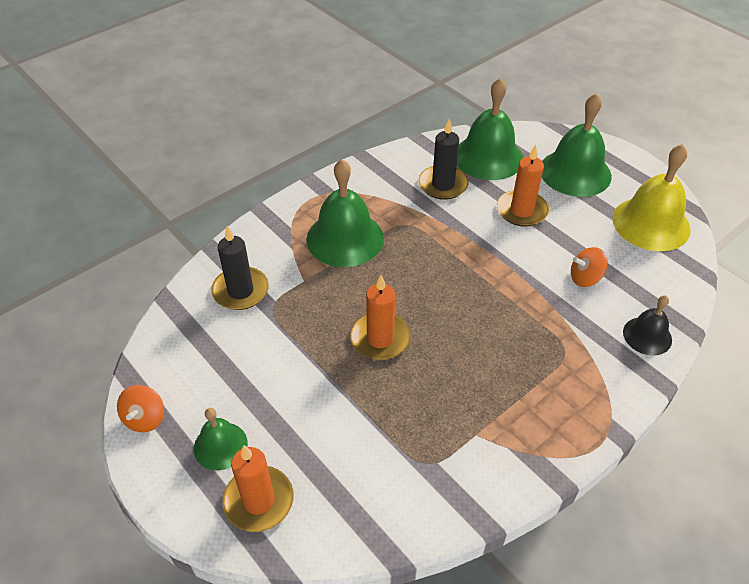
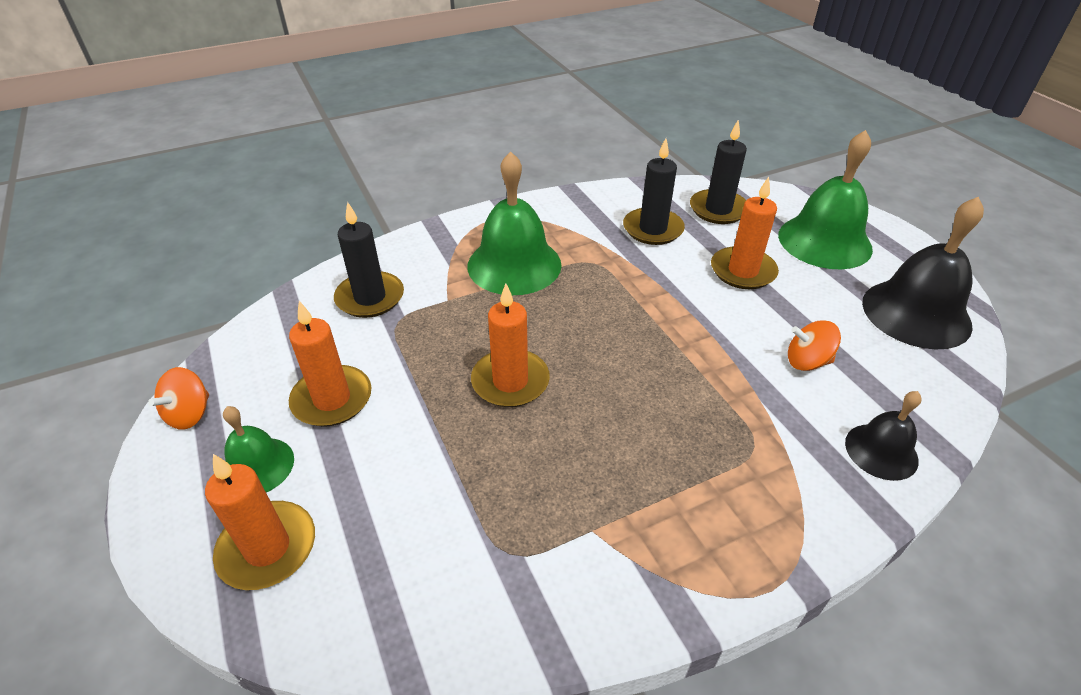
camera: 15 degrees right, 5 degrees down
(251, 382) = (332, 399): none -> orange candle
(488, 157) = (718, 209): green bell -> black candle
(651, 223) = (916, 313): yellow bell -> black bell

